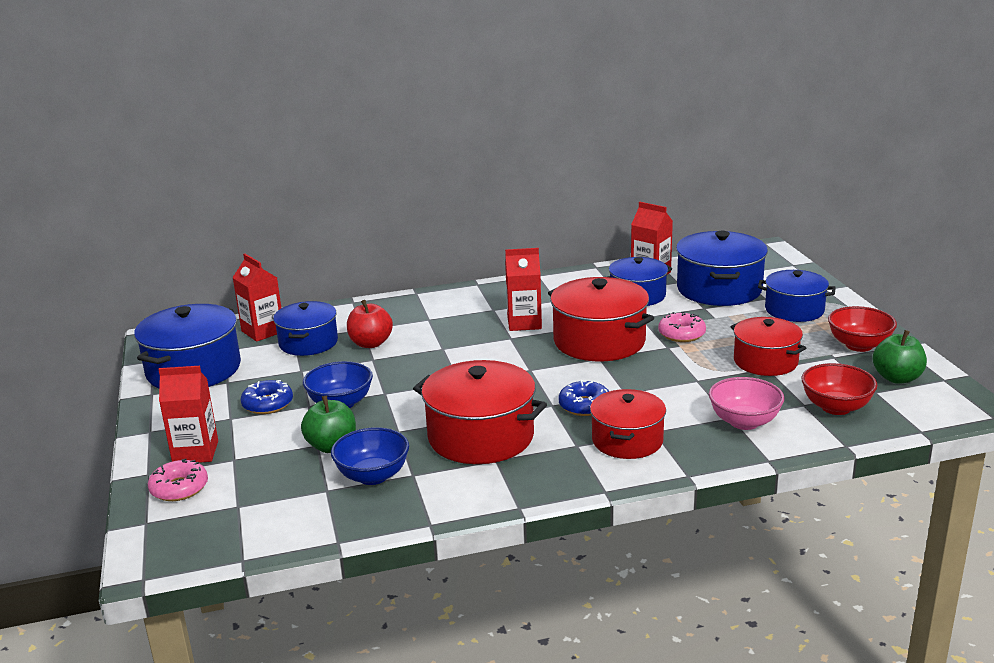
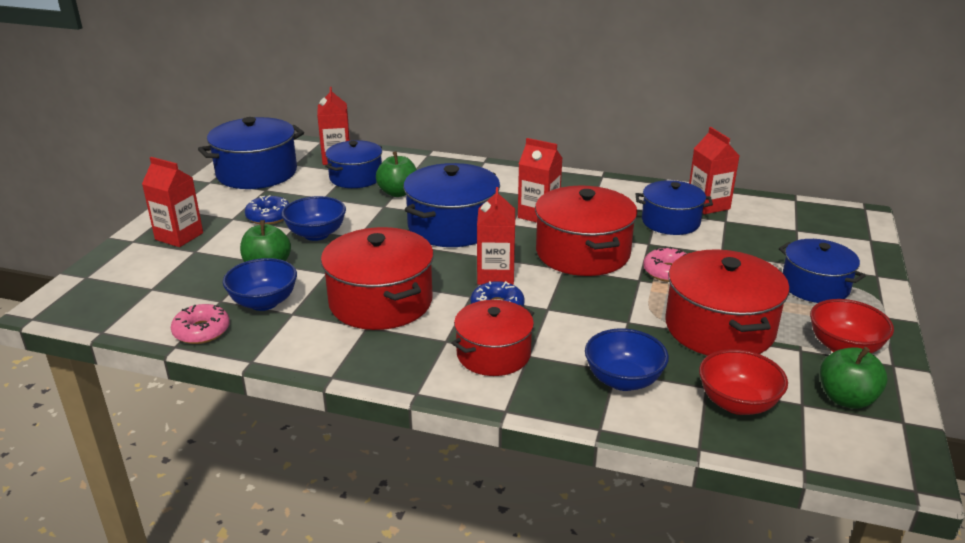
camera: 30 degrees right, 5 degrees up
(179, 488) = (136, 259): pink donut -> pink donut (201, 331)
(370, 343) = (398, 193): red apple -> green apple
(551, 382) = (495, 275): none -> red carton
(719, 289) = (759, 240): blue pot -> blue pot (452, 226)
(744, 422) = (623, 380): pink bowl -> blue bowl
(765, 361) = (719, 328): red pot -> red pot, size x1.52

